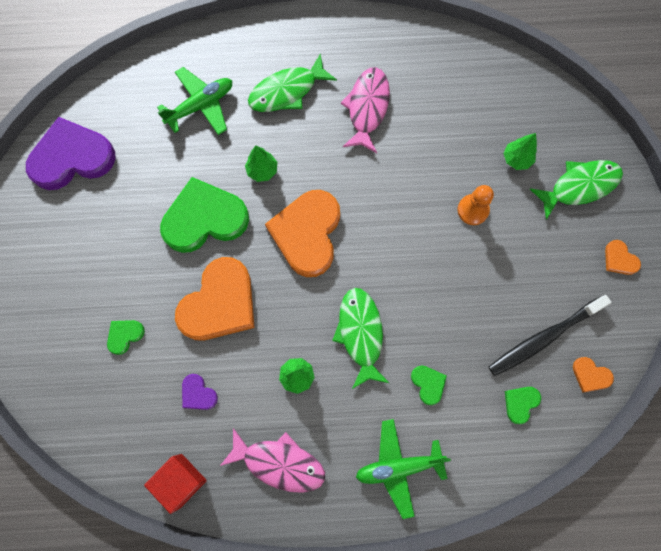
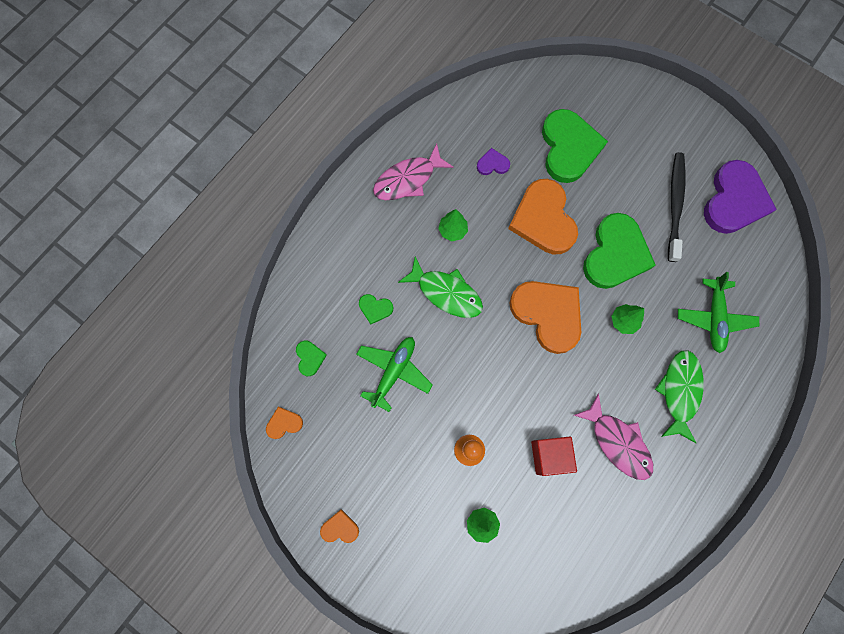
camera: 130 degrees right, 0 degrees up
(124, 335) = (568, 148): green heart -> green heart, size x2.29
(180, 480) = (447, 118): red cube -> red cube (549, 455)
(398, 467) = (342, 247): green plane -> green plane (393, 372)
(544, 337) = (336, 415): black toothbrush -> black toothbrush (675, 205)
(579, 186) = (419, 554): green fish -> none

